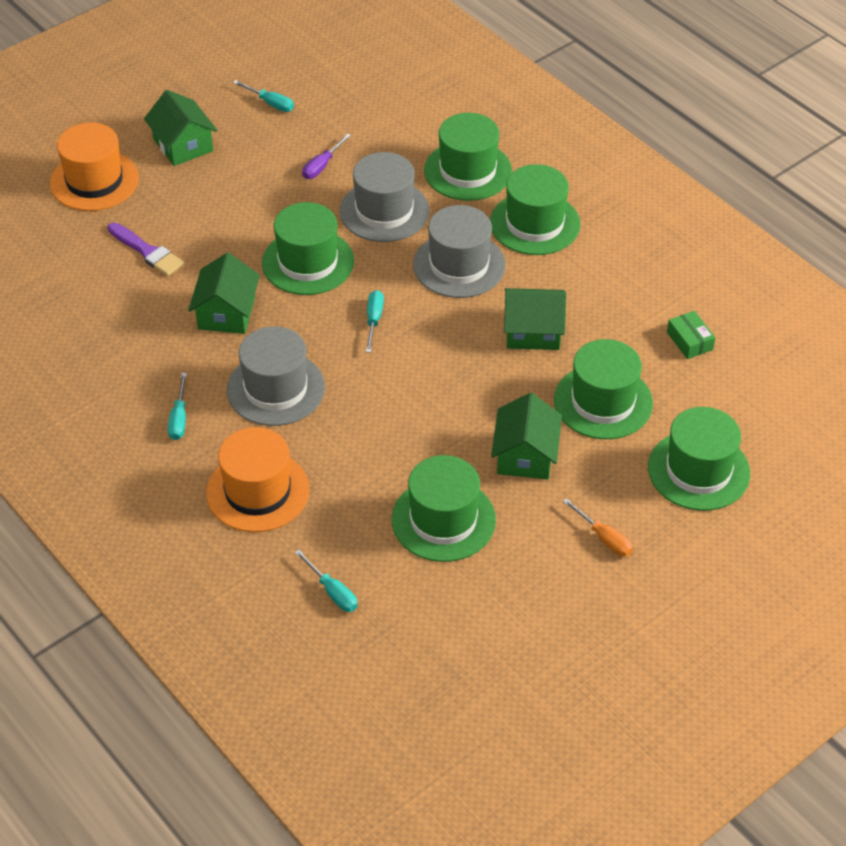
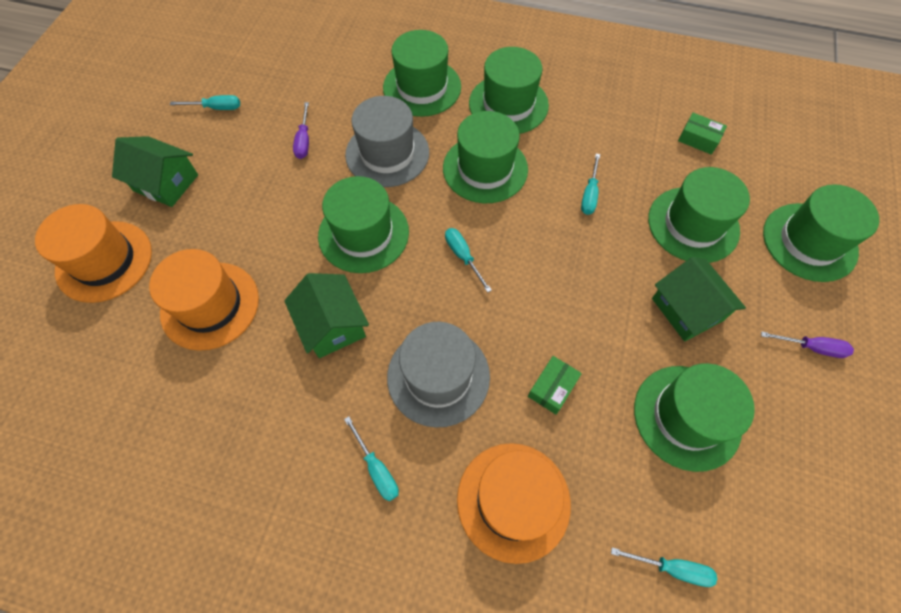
camera: 35 degrees left, 15 degrees up
(147, 252) = (210, 305): purple brush -> orange hat
(356, 444) = (552, 388): none -> green box
(459, 265) = (485, 168): grey hat -> green hat
(533, 331) = (589, 194): green house -> turquoise screwdriver
(604, 538) = (811, 347): orange screwdriver -> purple screwdriver

